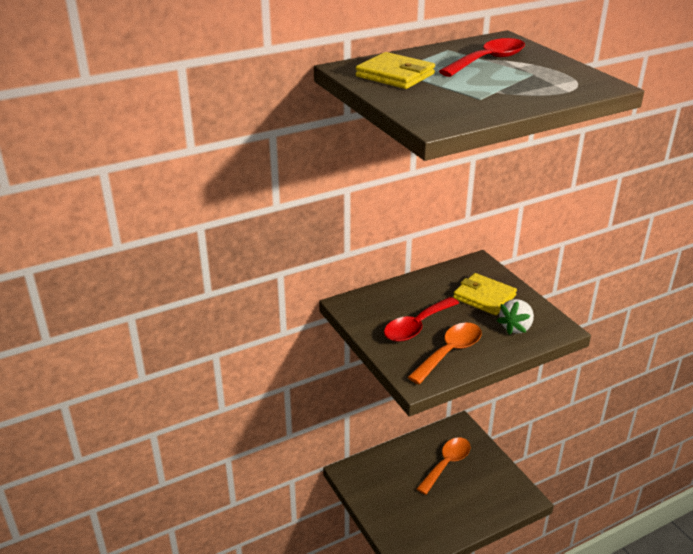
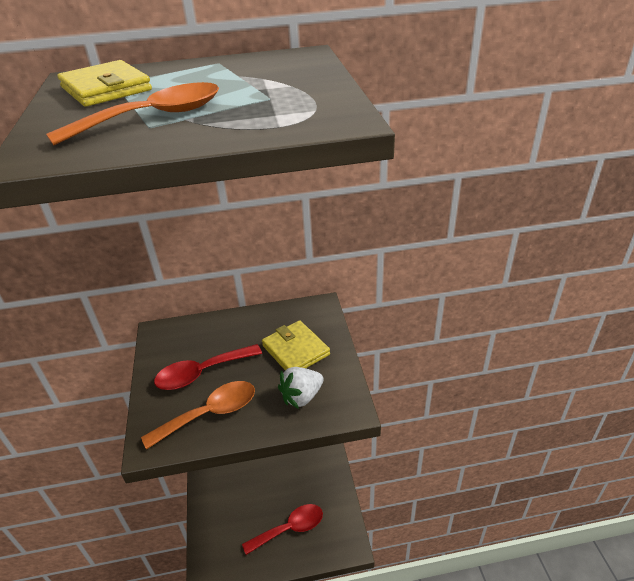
camera: 20 degrees right, 5 degrees up
(447, 464) = (294, 486): orange spoon -> orange spoon (154, 118)
(488, 60) = (242, 78): red spoon -> red spoon (290, 528)

